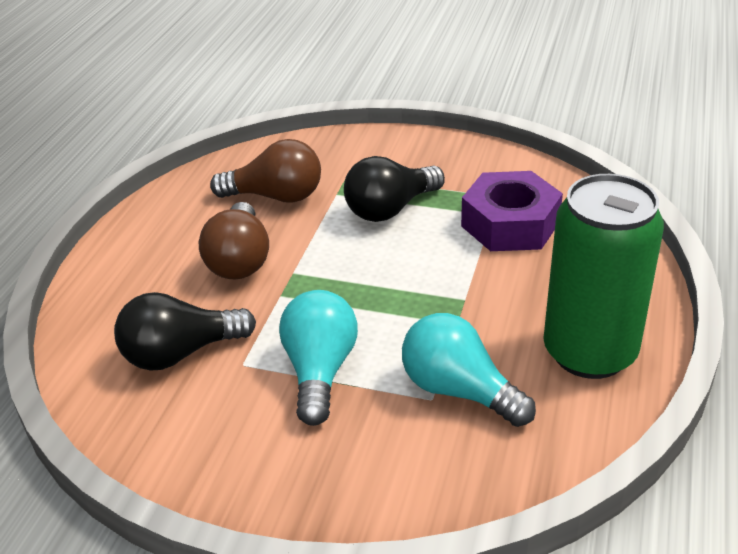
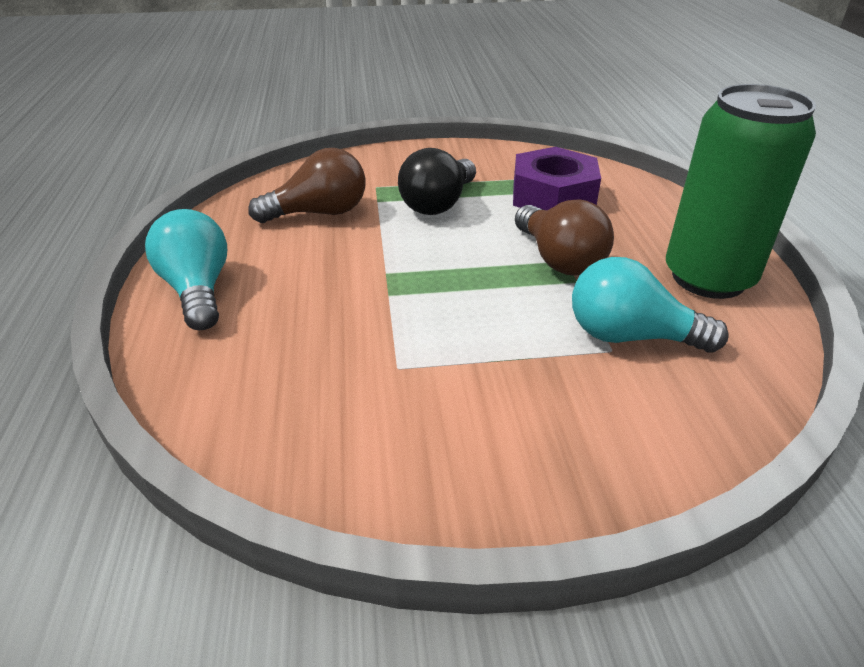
camera: 25 degrees left, 0 degrees up
(181, 353) = (320, 374): black light bulb -> none
(239, 260) = (322, 273): brown light bulb -> brown light bulb (559, 259)
(319, 371) = (484, 353): turquoise light bulb -> turquoise light bulb (197, 290)

